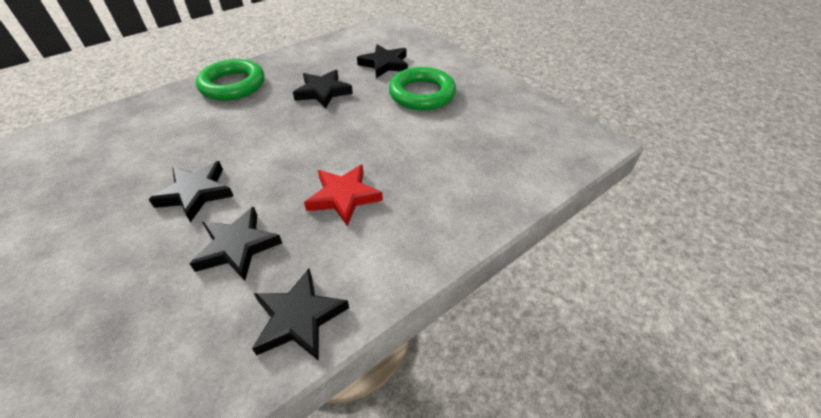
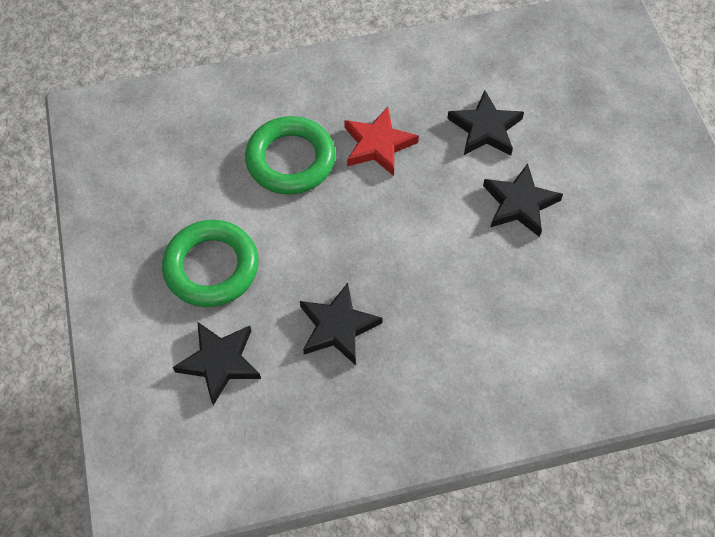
camera: 155 degrees left, 15 degrees up
(233, 85) = (461, 400): green ring -> green ring (290, 160)
(299, 318) = (448, 56): black star -> none

